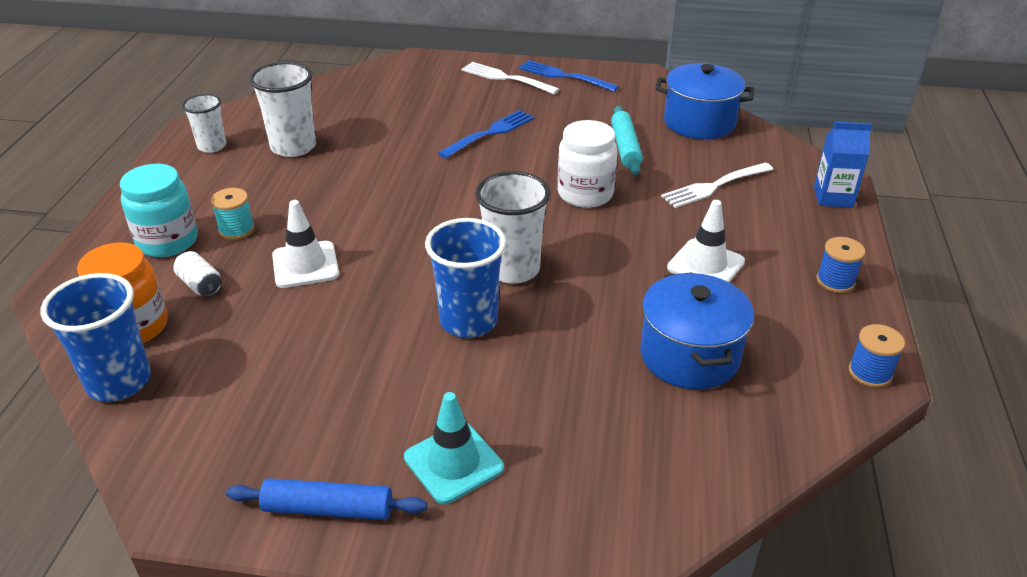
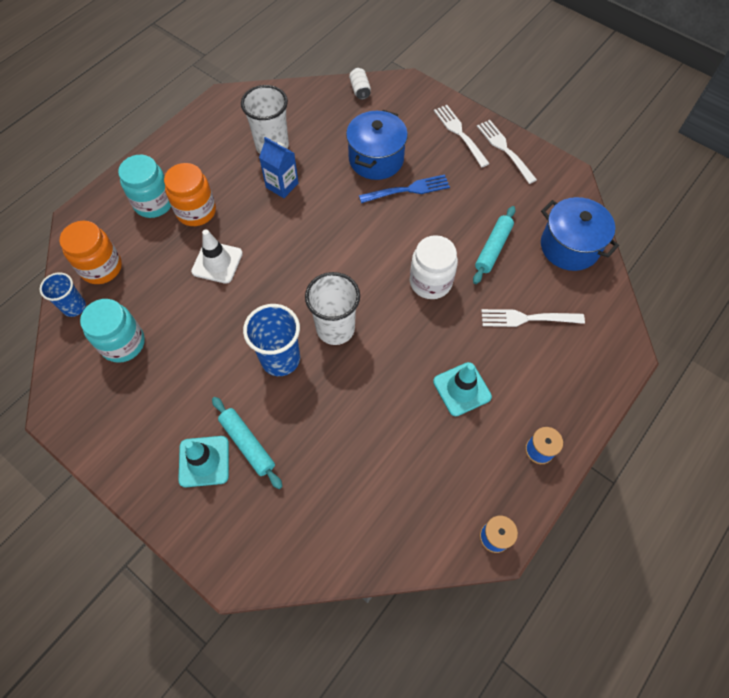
camera: 30 degrees right, 25 degrees up
(119, 382) = (74, 307): blue cup -> blue cup, size x0.62
(200, 285) = (152, 250): white can -> white can (360, 90)
(212, 146) = (224, 123): white cup -> none
(229, 390) = (123, 343): none -> turquoise jar
(236, 230) = (196, 211): turquoise spool -> orange jar
(328, 508) = (125, 455): blue rolling pin -> none
(499, 418) = (248, 444): none -> turquoise rolling pin
(564, 76) = (505, 150): blue fork -> white fork
(689, 355) = (391, 459): blue pot -> blue pot (376, 159)
(705, 265) = (462, 389): white traffic cone -> turquoise traffic cone
(833, 197) = (607, 372): blue carton -> blue carton (282, 185)

